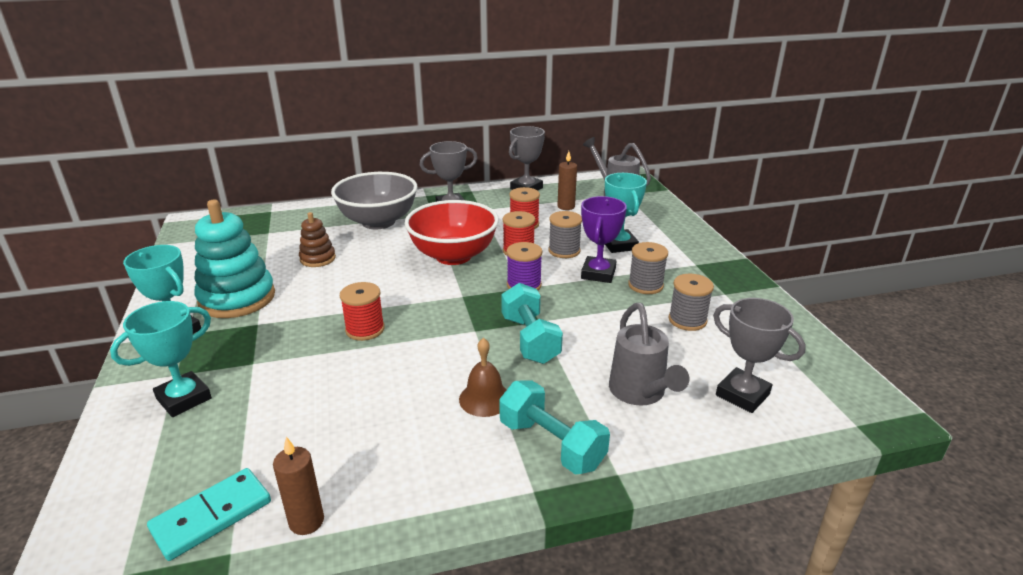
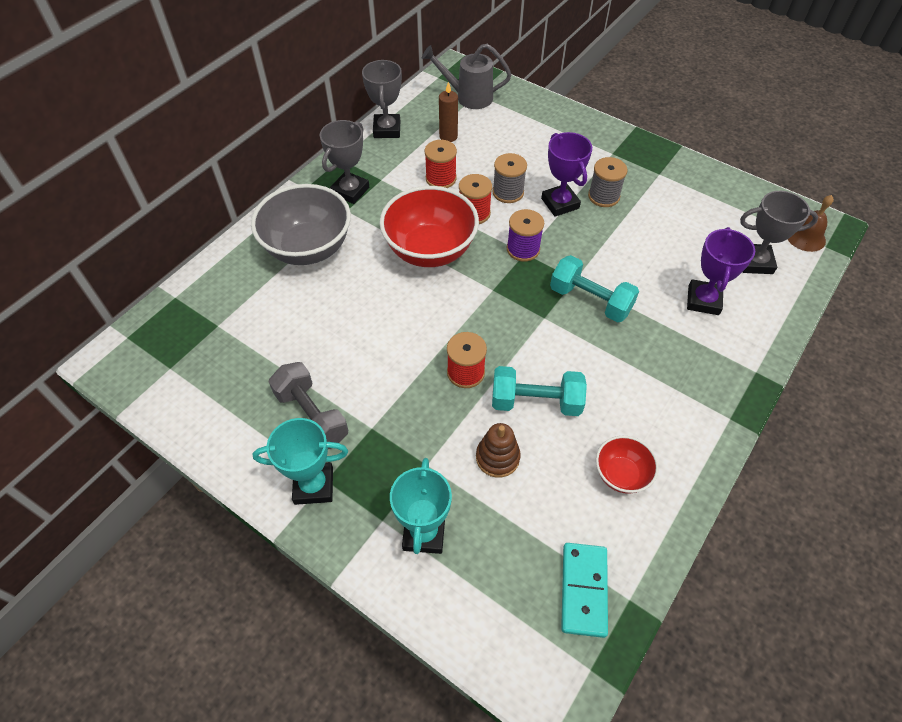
camera: 40 degrees left, 25 degrees up
(237, 298) = (312, 416): turquoise stacking toy -> grey dumbbell
(306, 521) = (642, 543): brown candle -> none
(317, 259) = (317, 326): brown stacking toy -> brown stacking toy (497, 457)
(370, 462) = (621, 474): none -> red bowl
(485, 399) = (624, 372): brown bell -> brown bell (805, 237)
(551, 444) = (701, 378): turquoise dumbbell -> turquoise dumbbell (536, 402)
(619, 245) = (540, 162): turquoise trophy -> none
(640, 393) = (703, 300): grey watering can -> purple trophy
(687, 320) = (663, 215): grey spool -> none

